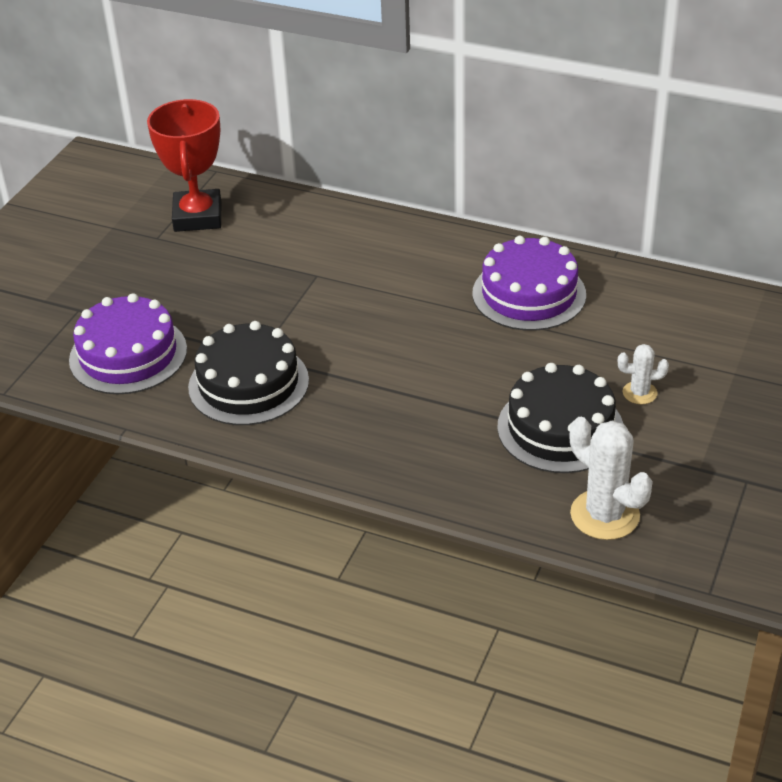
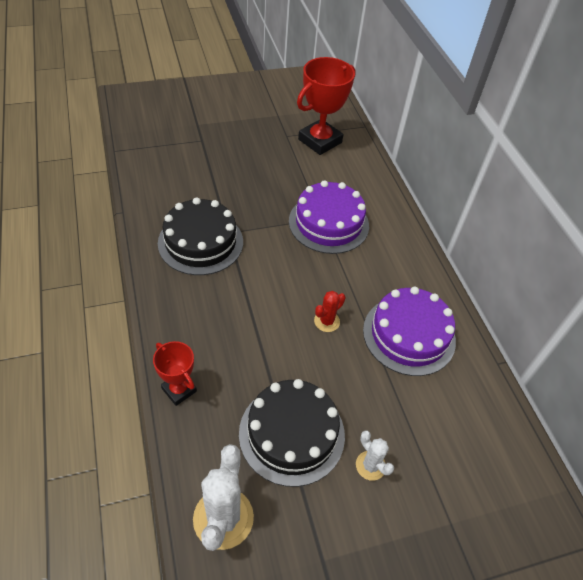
camera: 45 degrees right, 10 degrees up
(128, 354) = (182, 179): purple cake -> purple cake (328, 223)
(434, 486) = (179, 390): none -> red trophy
(457, 340) = (327, 321): none -> red cactus

